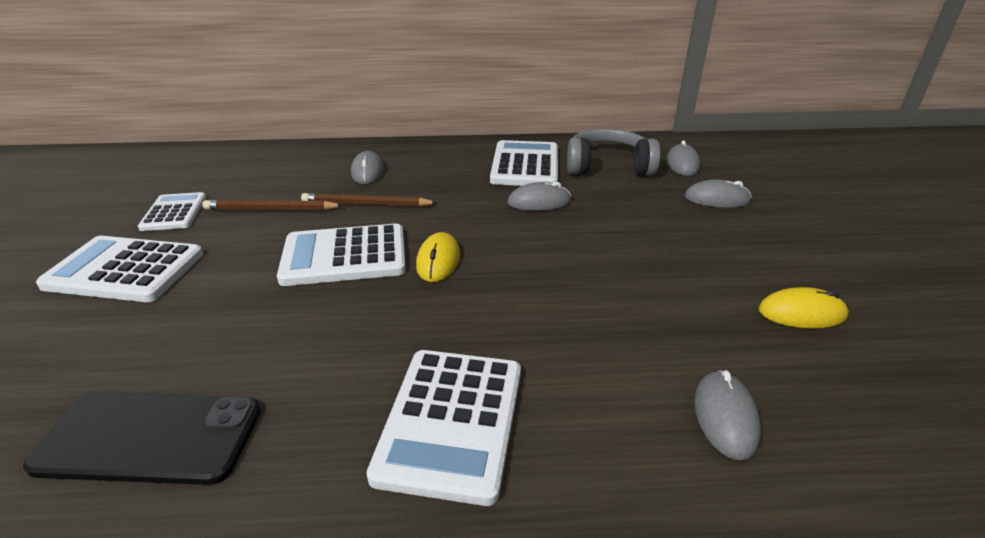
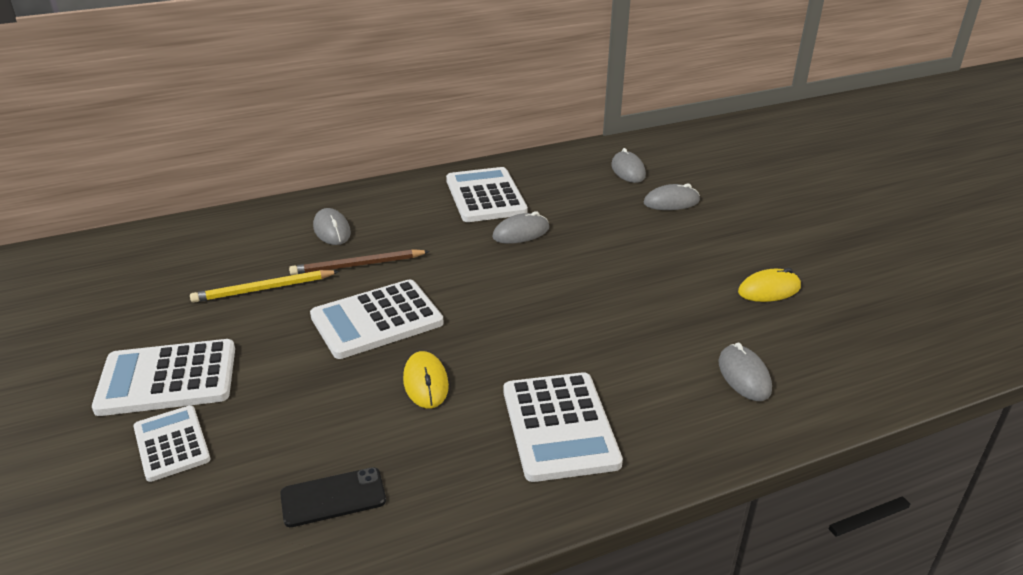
camera: 20 degrees left, 0 degrees up
(150, 437) = (333, 497): black phone -> black phone, size x0.61
(174, 212) = (160, 312): white calculator -> white calculator (171, 443)
(271, 209) = (263, 289): brown pencil -> yellow pencil
(438, 260) = (466, 306): yellow mouse -> yellow mouse (426, 383)
(608, 166) = (563, 184): grey headphones -> none

